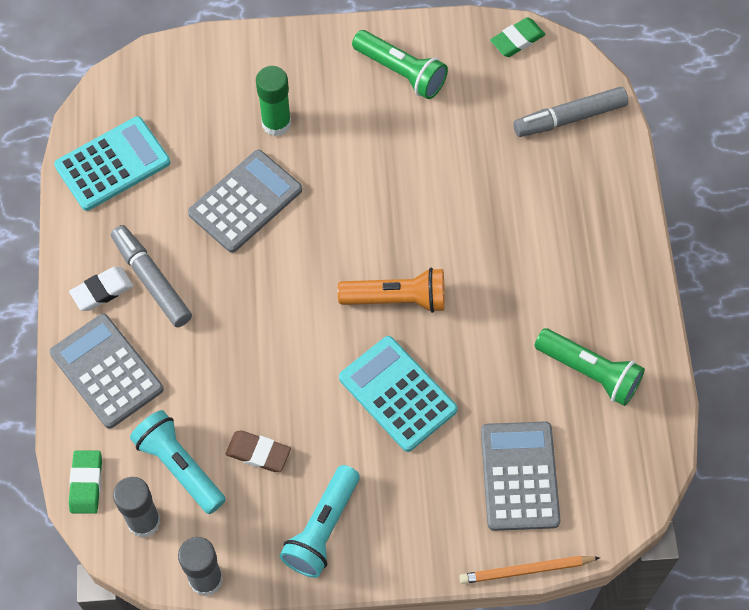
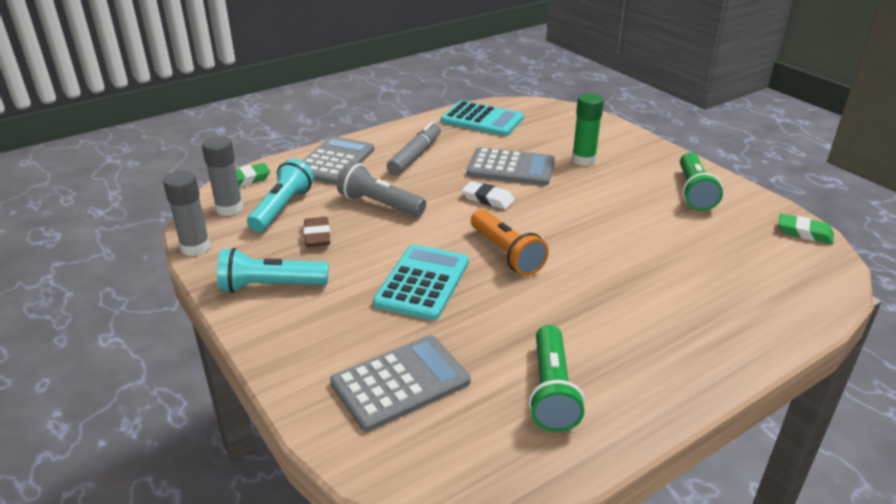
camera: 60 degrees right, 30 degrees down
(102, 291) = (391, 143): white eraser -> white eraser (487, 199)
(235, 367) = (380, 204): none -> grey flashlight
(526, 570) = (301, 425): orange pencil -> none
(569, 118) = (781, 284): grey marker -> none

